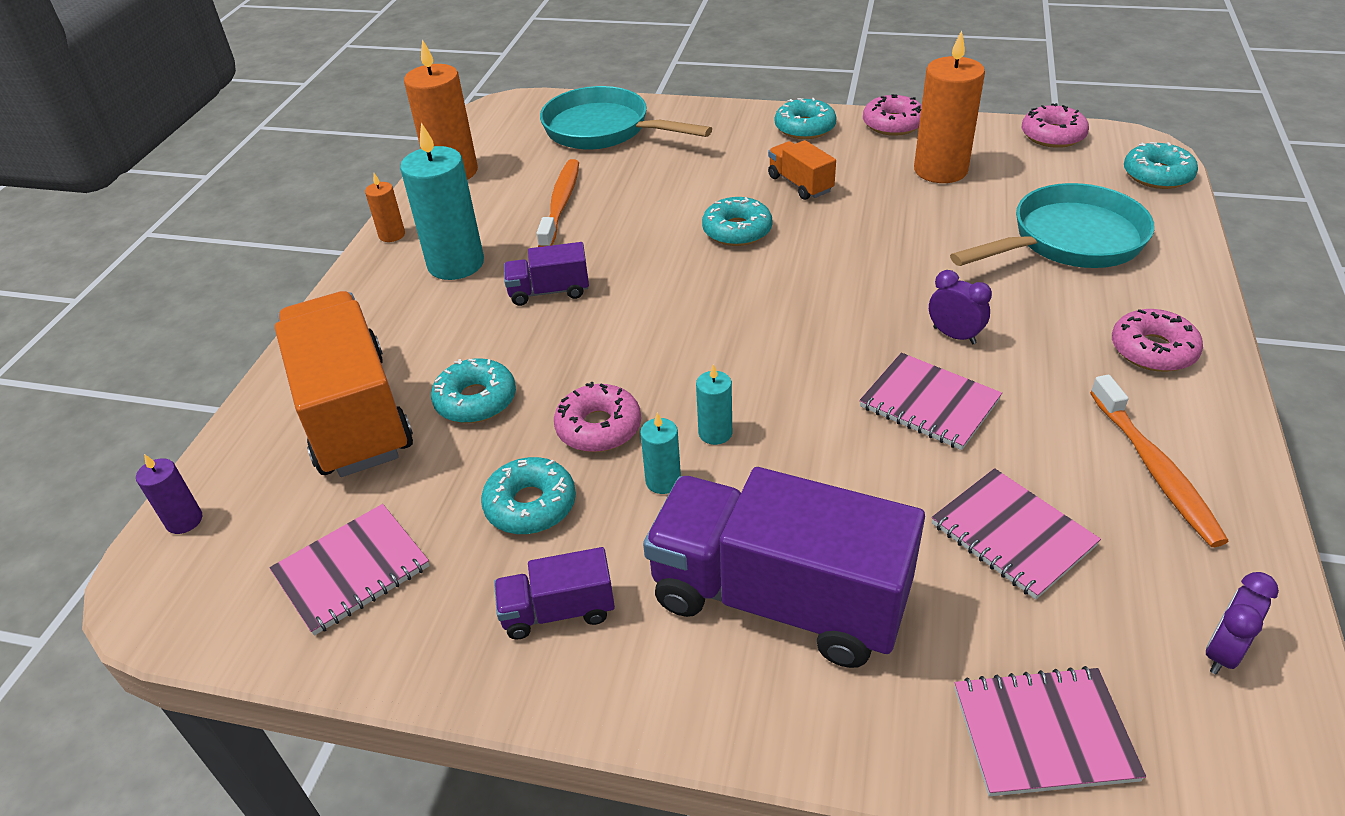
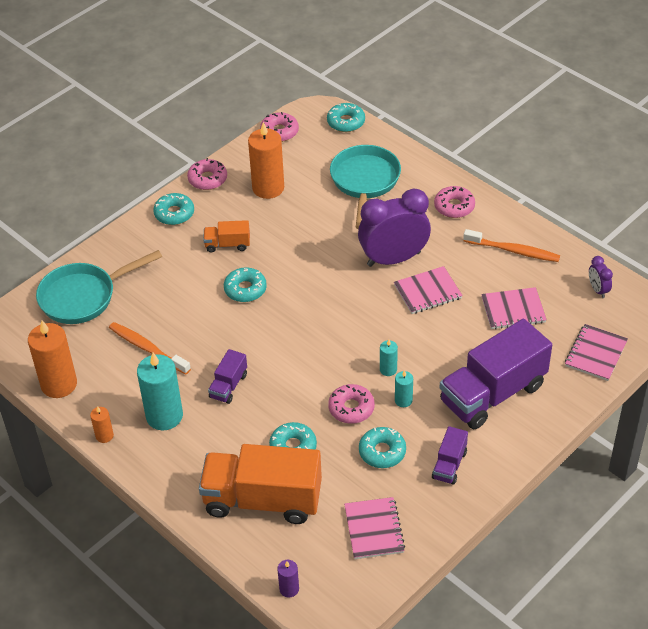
camera: 60 degrees left, 5 degrees up
(954, 335) = (393, 259): purple clock -> purple clock, size x2.30

